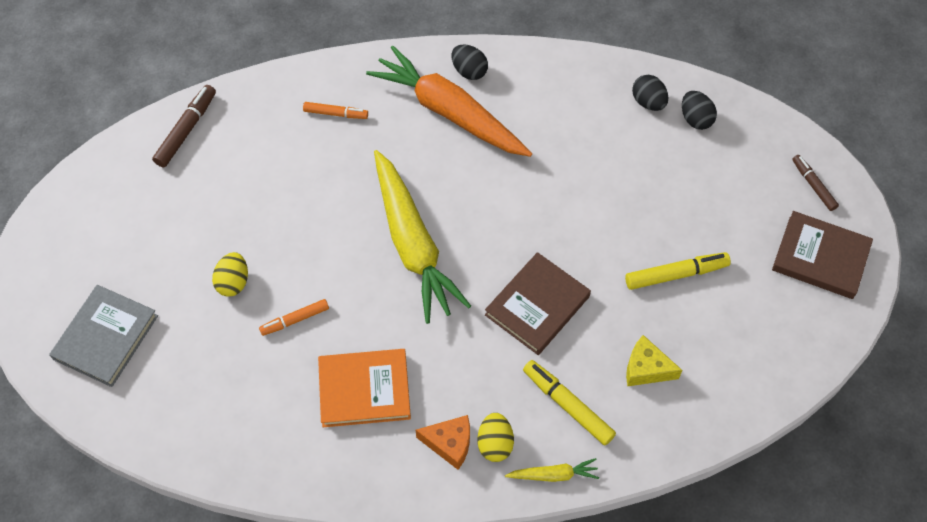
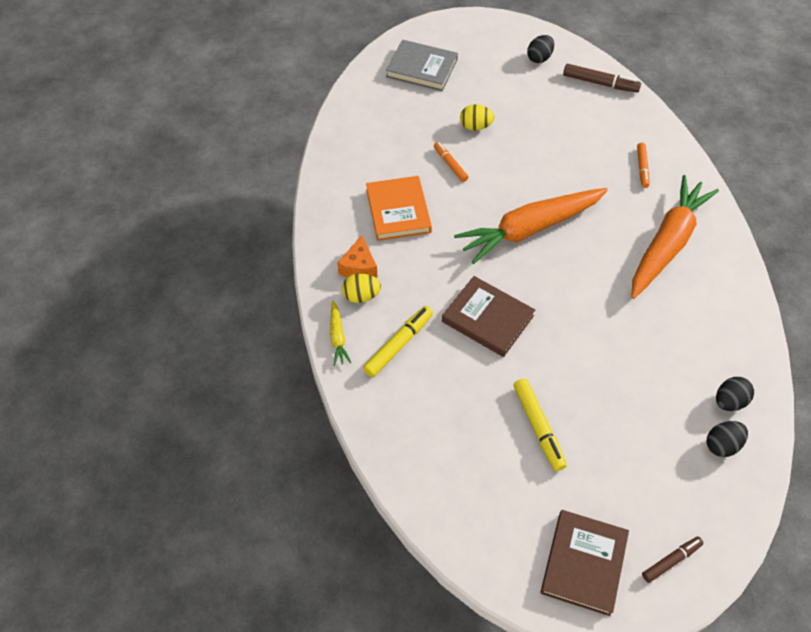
camera: 85 degrees right, 5 degrees down
(413, 244) = (529, 229): yellow carrot -> orange carrot
(469, 71) = (716, 254): black egg -> black egg (539, 58)
(646, 369) = (439, 403): yellow cheese -> none

